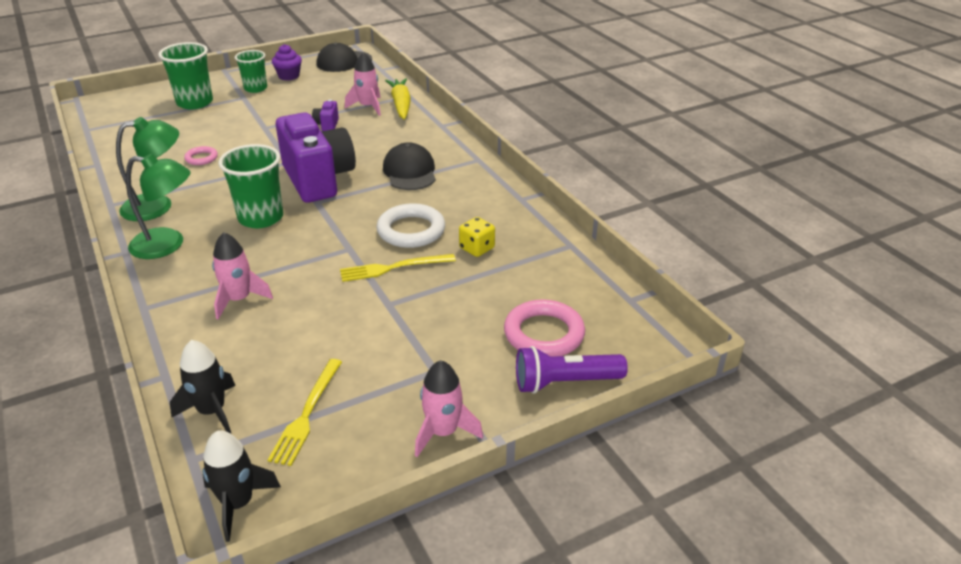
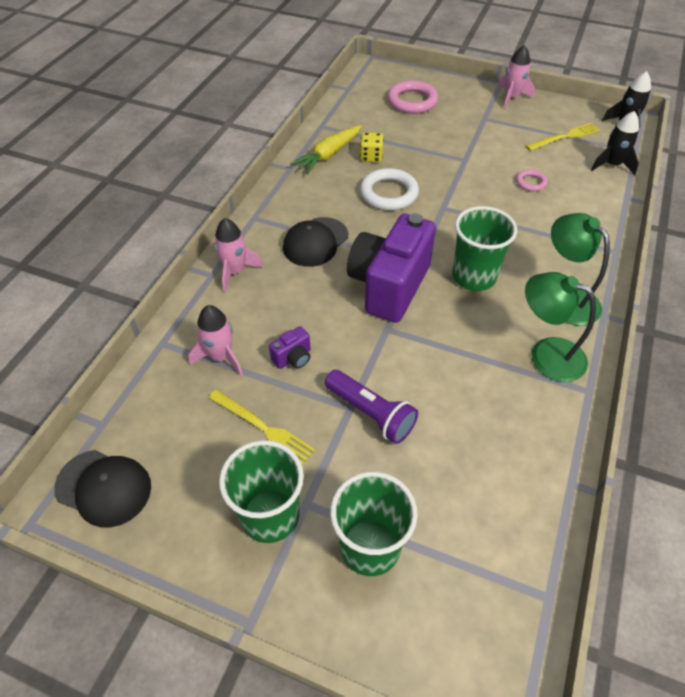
camera: 130 degrees left, 15 degrees up
(201, 158) = (457, 401): pink ring -> pink ring (531, 182)
(239, 299) = (548, 217): pink rocket -> pink rocket (235, 271)
(255, 88) = (270, 515): green cup -> green cup, size x1.51
(289, 76) = (201, 512): purple cupcake -> none
(393, 268) = (434, 177): yellow fork -> yellow fork (263, 428)
(401, 105) = (192, 333): yellow carrot -> yellow carrot (328, 155)
(564, 382) = (436, 82): purple flashlight -> purple flashlight (371, 413)

